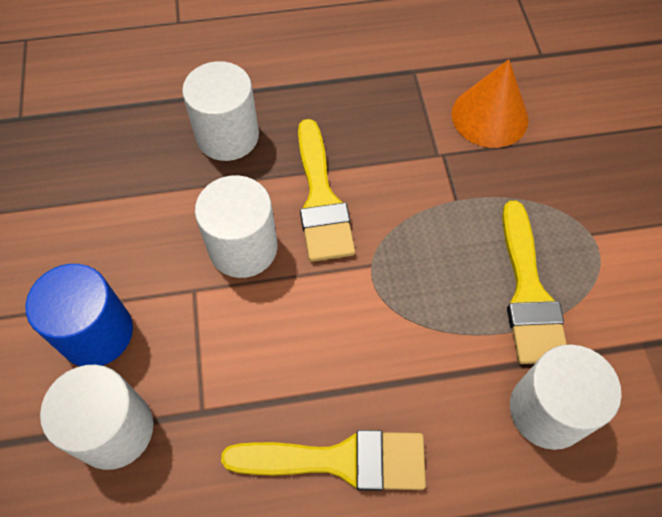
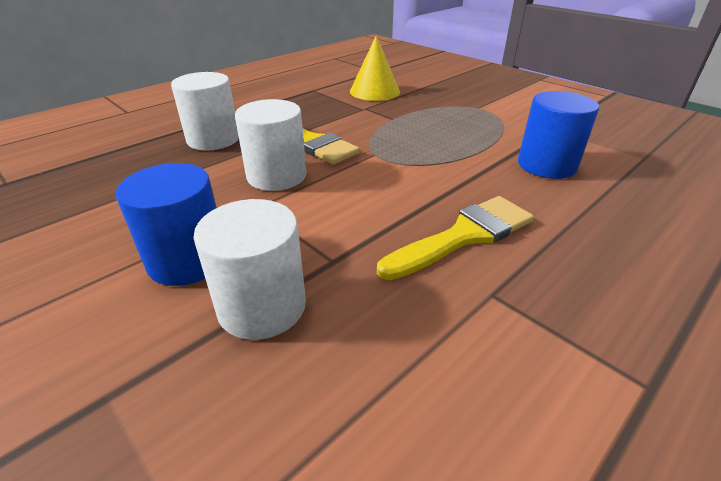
camera: 35 degrees left, 25 degrees down
(489, 116) = (375, 91): orange cone -> yellow cone
(528, 293) = (475, 133): yellow brush -> none
(548, 410) = (546, 165): white cylinder -> blue cylinder

